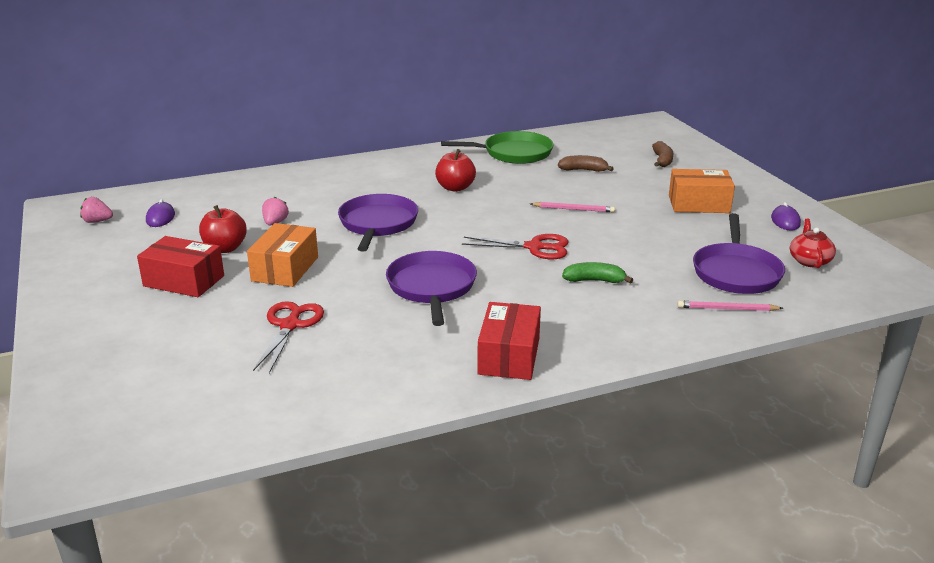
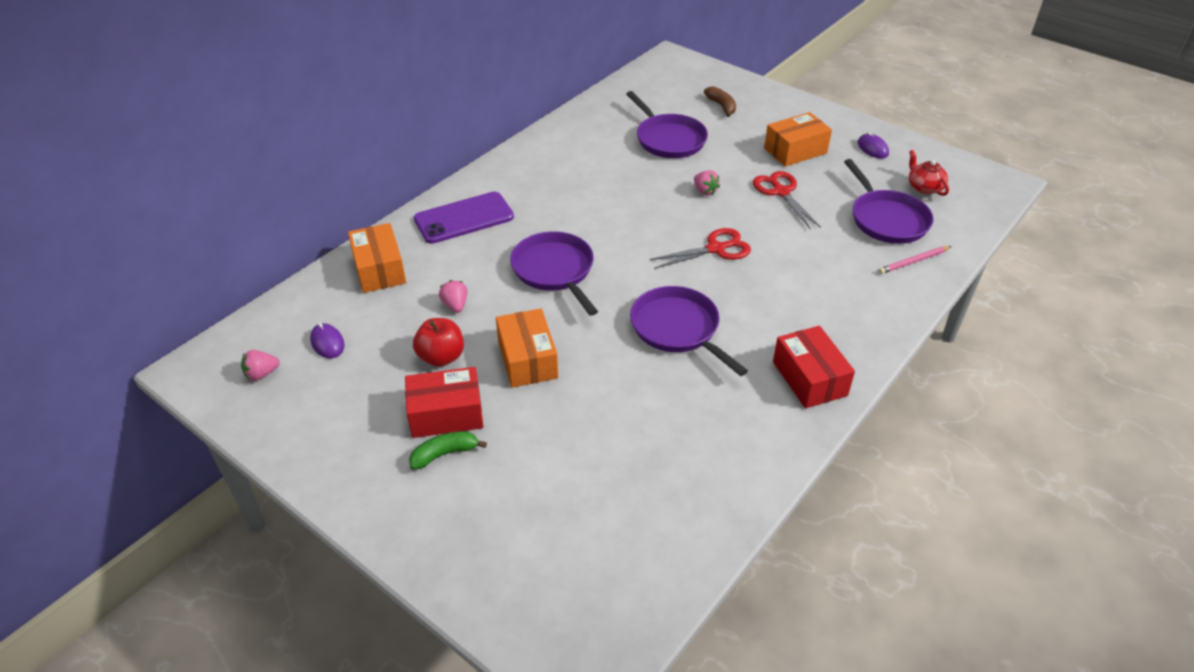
camera: 30 degrees left, 15 degrees up
(249, 189) = (379, 269): none -> orange box
(290, 325) = (603, 424): red scissors -> red scissors (781, 192)
(349, 176) = (464, 218): none -> purple phone
(455, 188) = (579, 199): red apple -> none
(513, 153) = (588, 136): green pan -> none
(573, 209) = (705, 191): pink pencil -> pink strawberry
(583, 170) = (668, 139): brown banana -> purple pan
(594, 280) = (796, 269): green banana -> green banana (444, 454)

